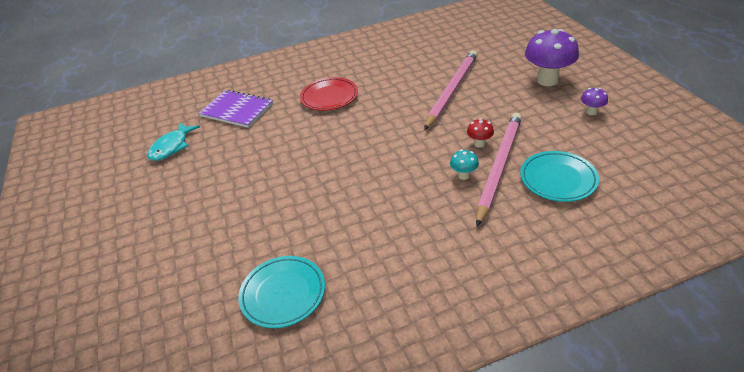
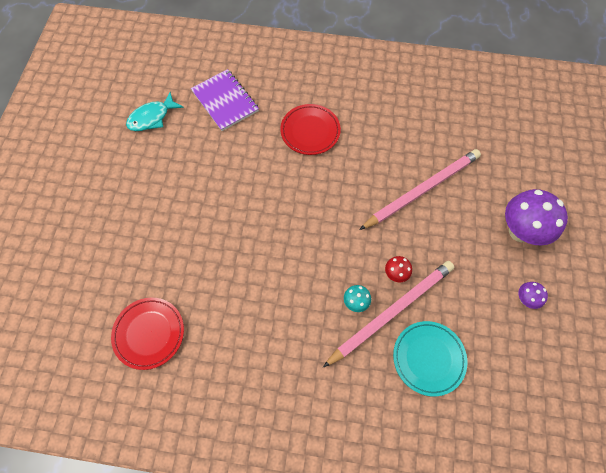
camera: 25 degrees right, 25 degrees up
(283, 294) = (149, 333): turquoise plate -> red plate

